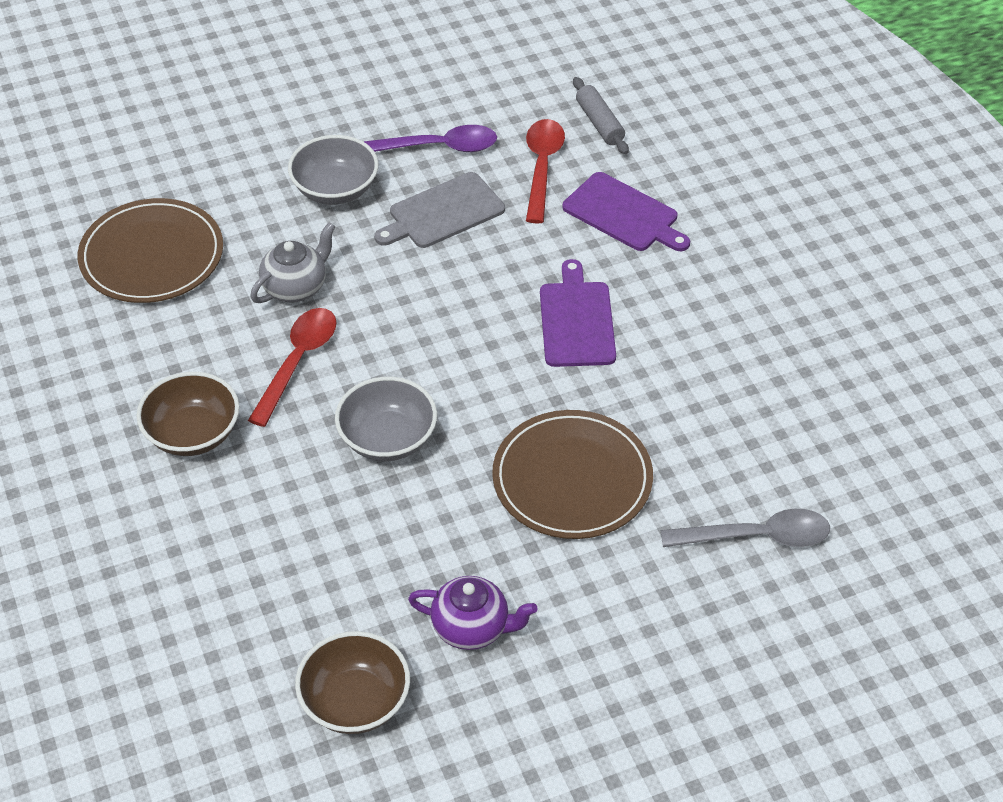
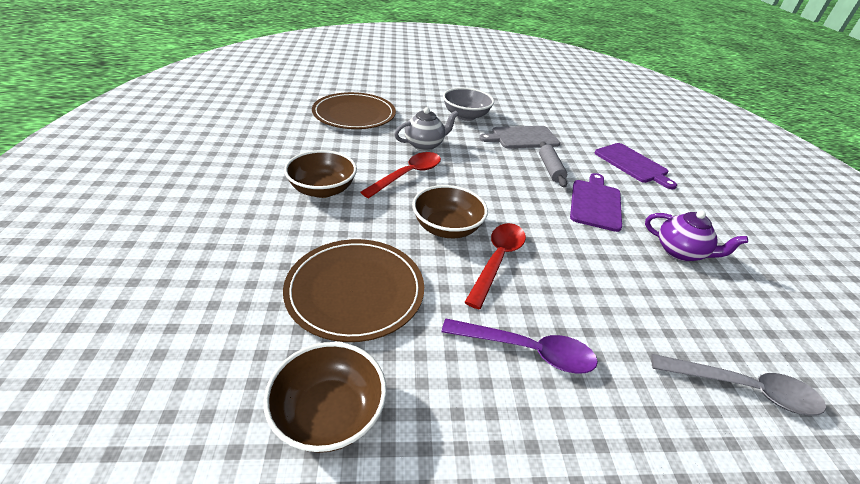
camera: 15 degrees right, 10 degrees down
(387, 439) = (447, 228): grey bowl -> brown bowl
(437, 147) = (527, 115): purple spoon -> purple spoon (527, 350)
(472, 628) = (463, 381): purple teapot -> purple teapot (680, 252)
(542, 167) = (585, 135): red spoon -> red spoon (497, 260)
(572, 479) = (577, 292): brown plate -> brown plate (355, 291)
(599, 123) = (621, 127): grey rolling pin -> grey rolling pin (550, 169)

